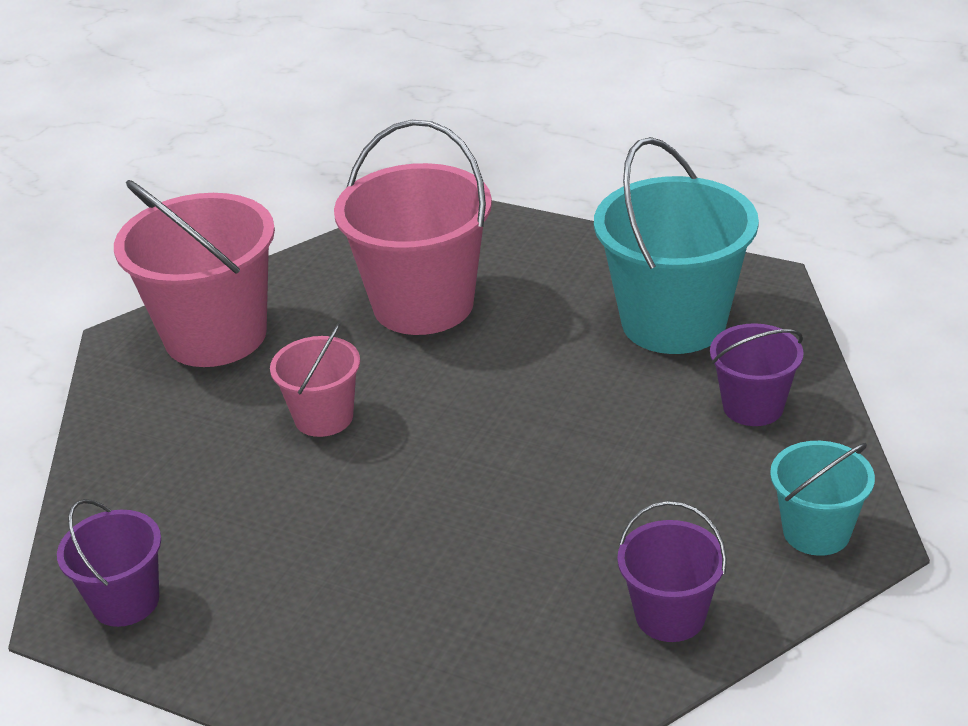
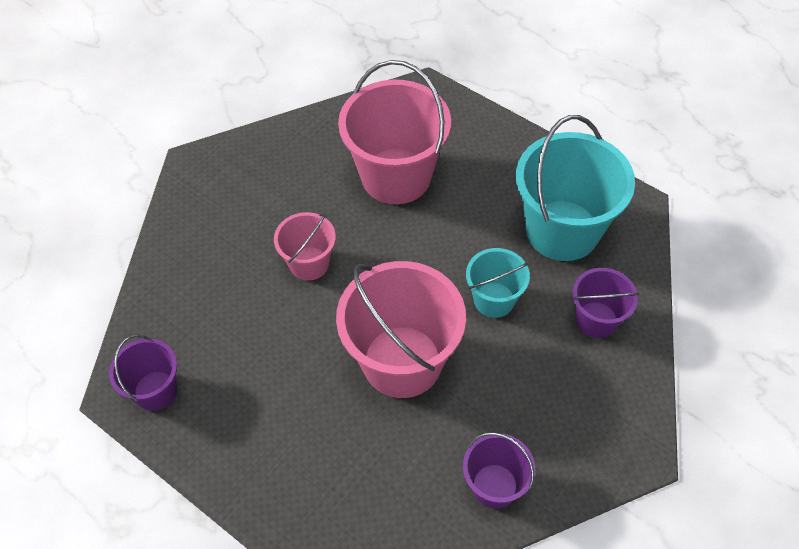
camera: 10 degrees right, 20 degrees up
(215, 335) = (253, 174): pink bucket -> pink bucket (402, 361)
(816, 531) = (609, 439): turquoise bucket -> turquoise bucket (494, 300)

